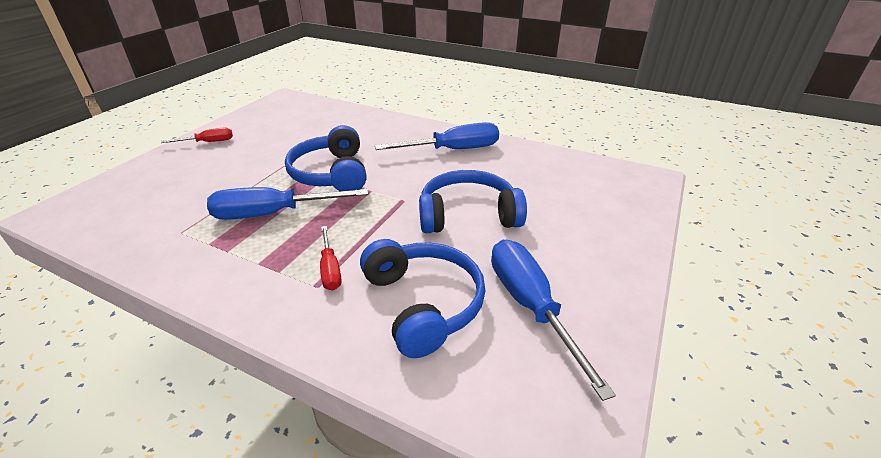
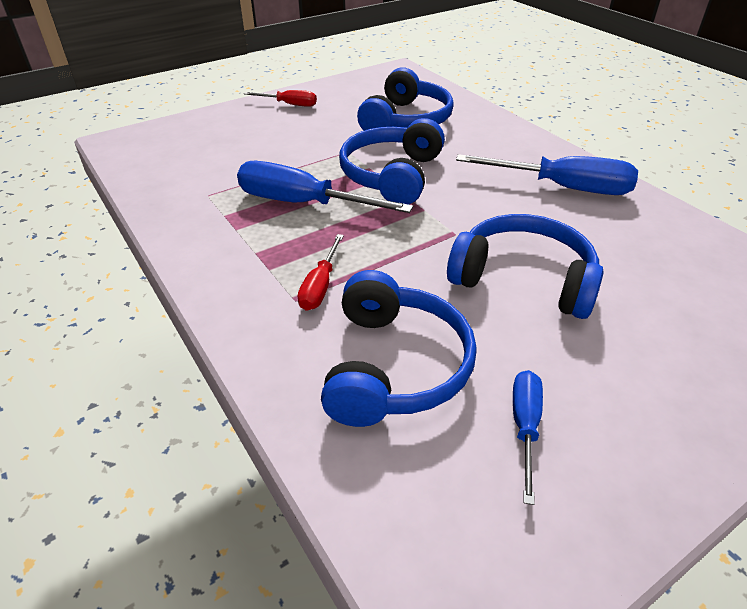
camera: 30 degrees right, 5 degrees up
(314, 132) = (405, 120): none -> blue headphones
(530, 306) = (524, 426): blue screwdriver -> blue screwdriver, size x0.54

